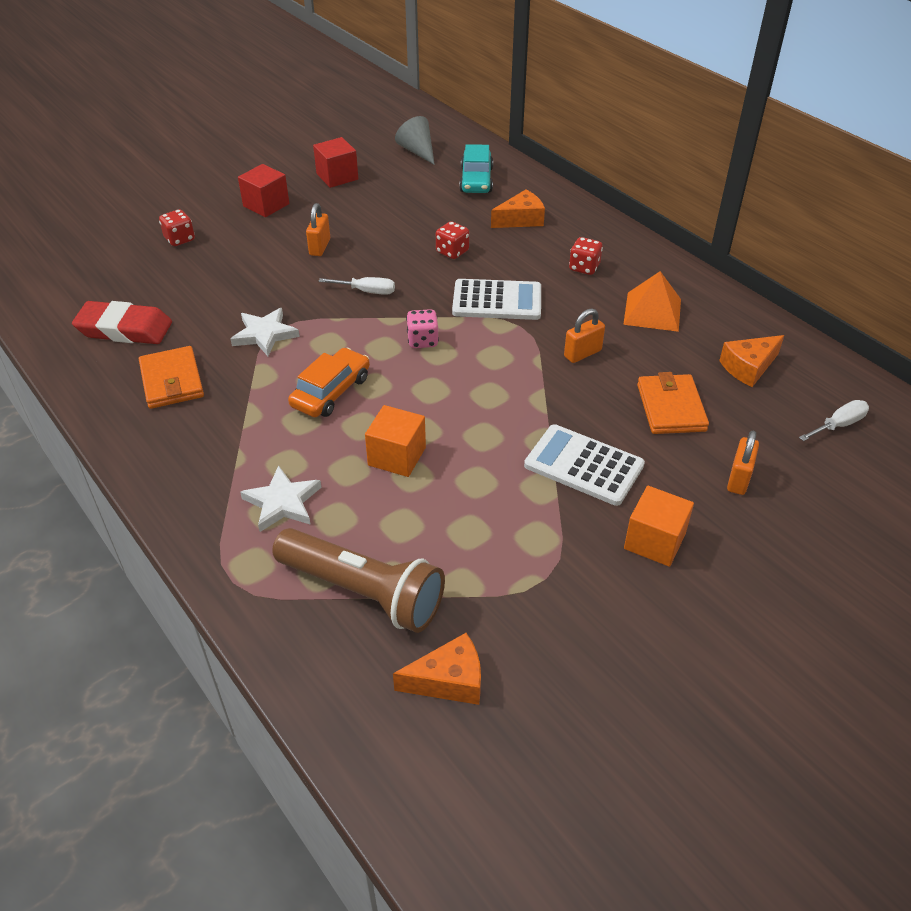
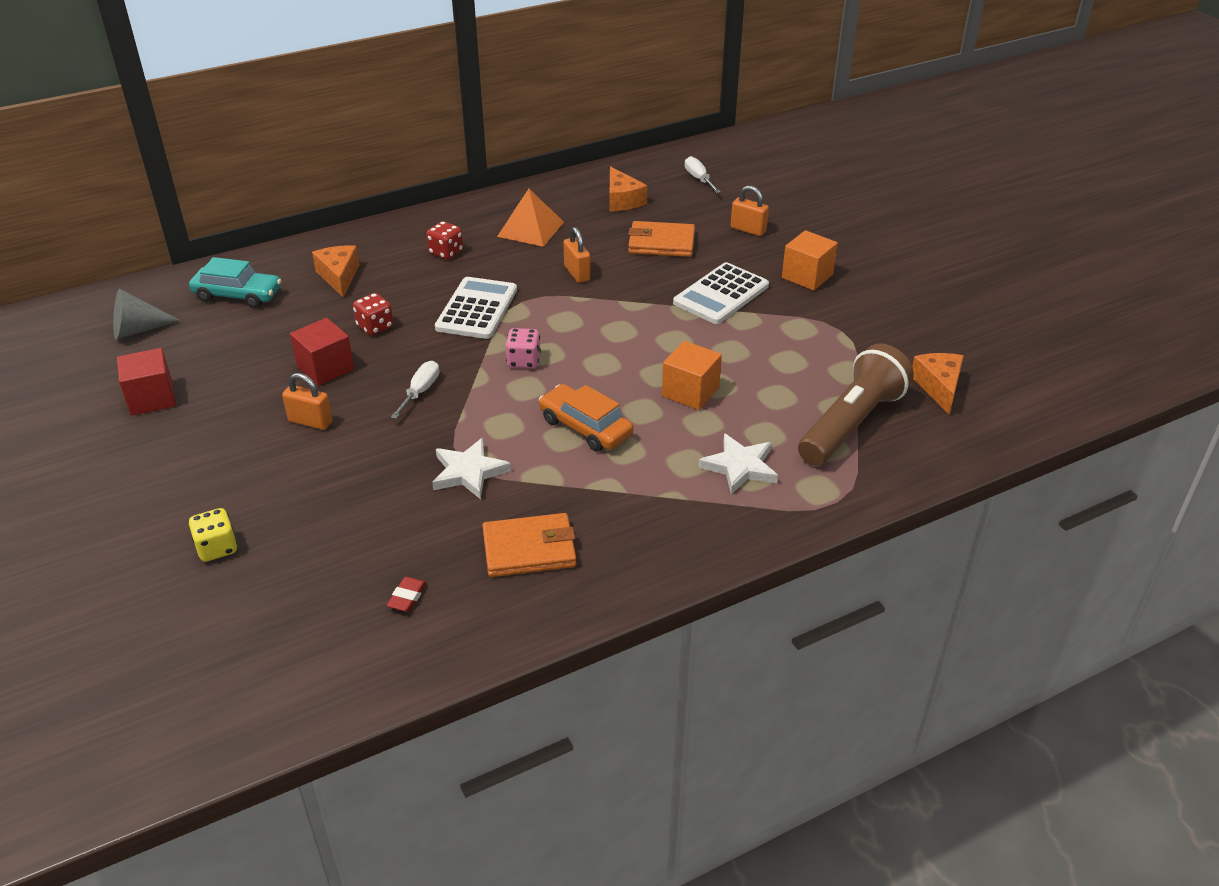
camera: 80 degrees left, 5 degrees down
(124, 329) = (407, 597): red eraser -> red eraser, size x0.41
(179, 239) = (217, 548): red dice -> yellow dice
(266, 205) = (181, 464): red cube -> red cube (325, 368)

